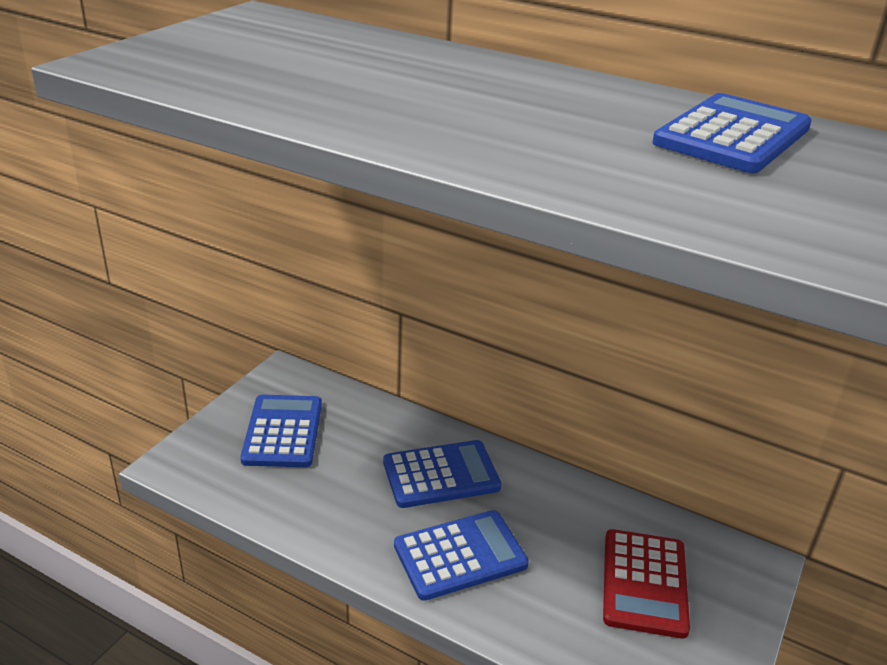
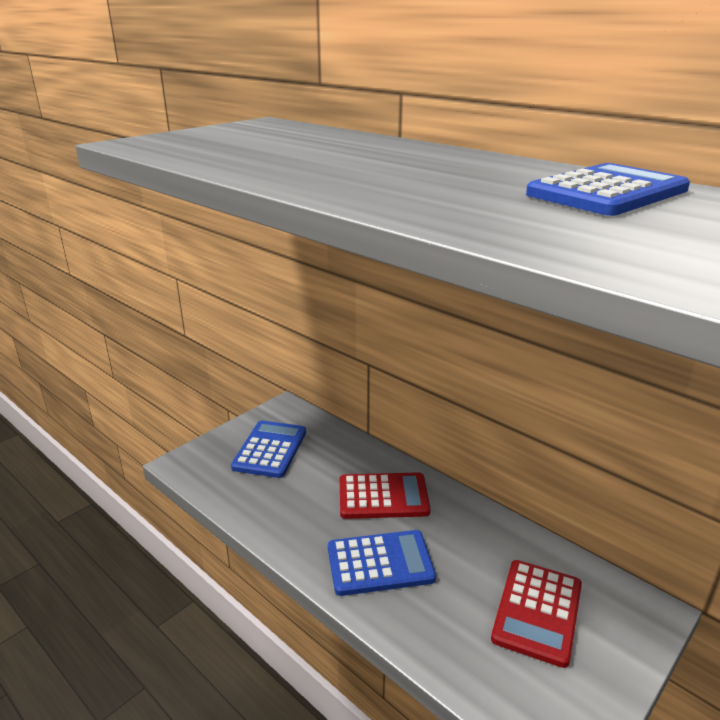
camera: 15 degrees right, 5 degrees down
(441, 475) = (383, 497): blue calculator -> red calculator

